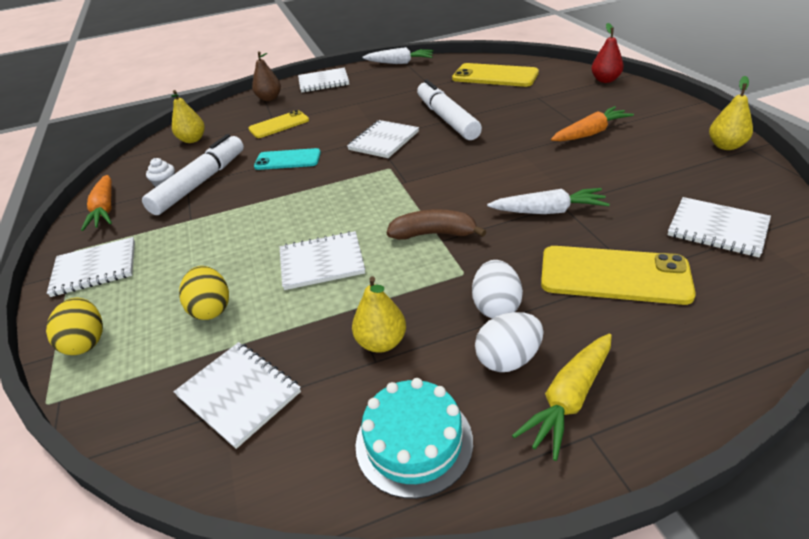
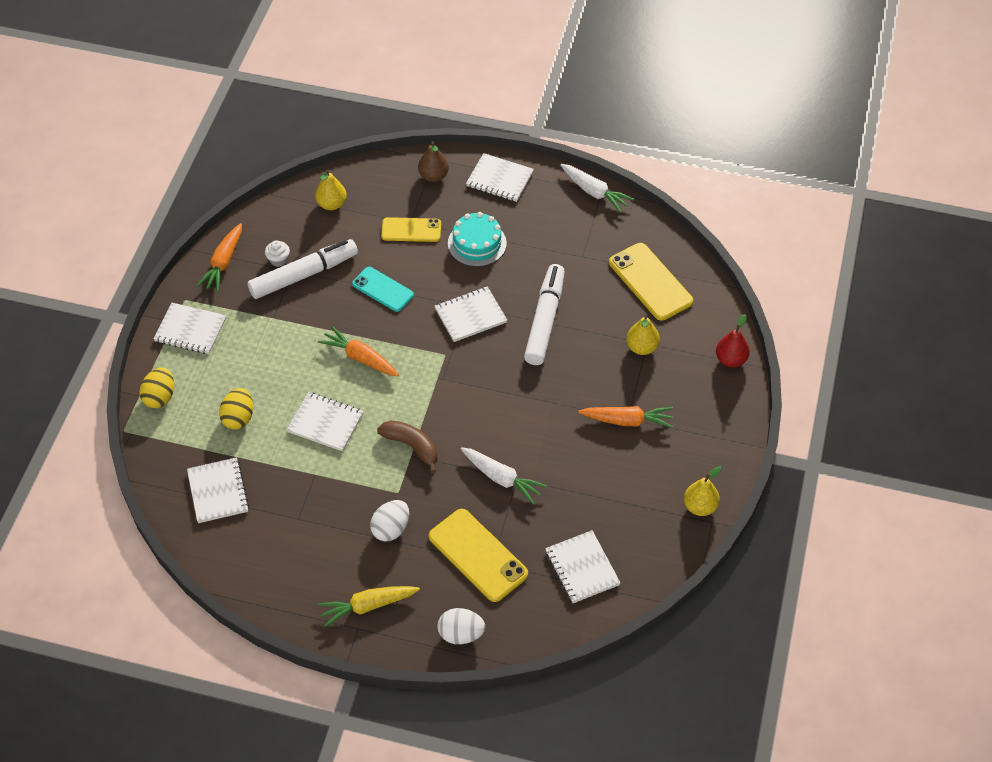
camera: 30 degrees right, 15 degrees up
(310, 204) = (360, 358): none -> orange carrot
(381, 342) = (310, 509): yellow pear -> yellow pear (641, 347)
(414, 442) = (278, 576): turquoise cake -> turquoise cake (477, 243)
(508, 359) = (363, 565): white egg -> white egg (461, 634)

